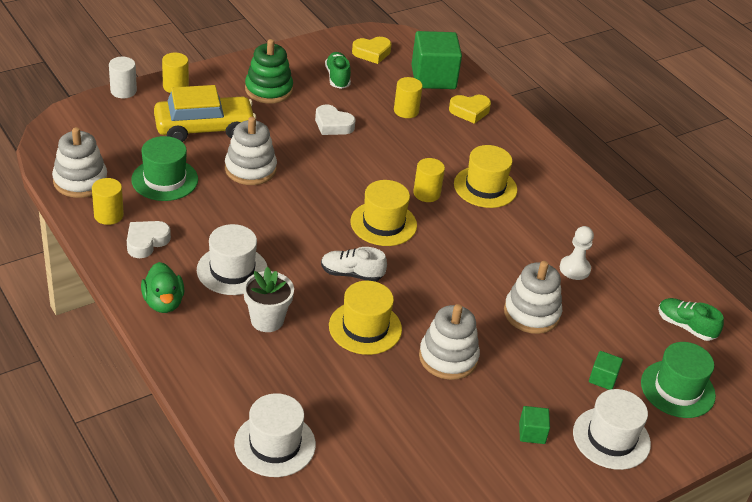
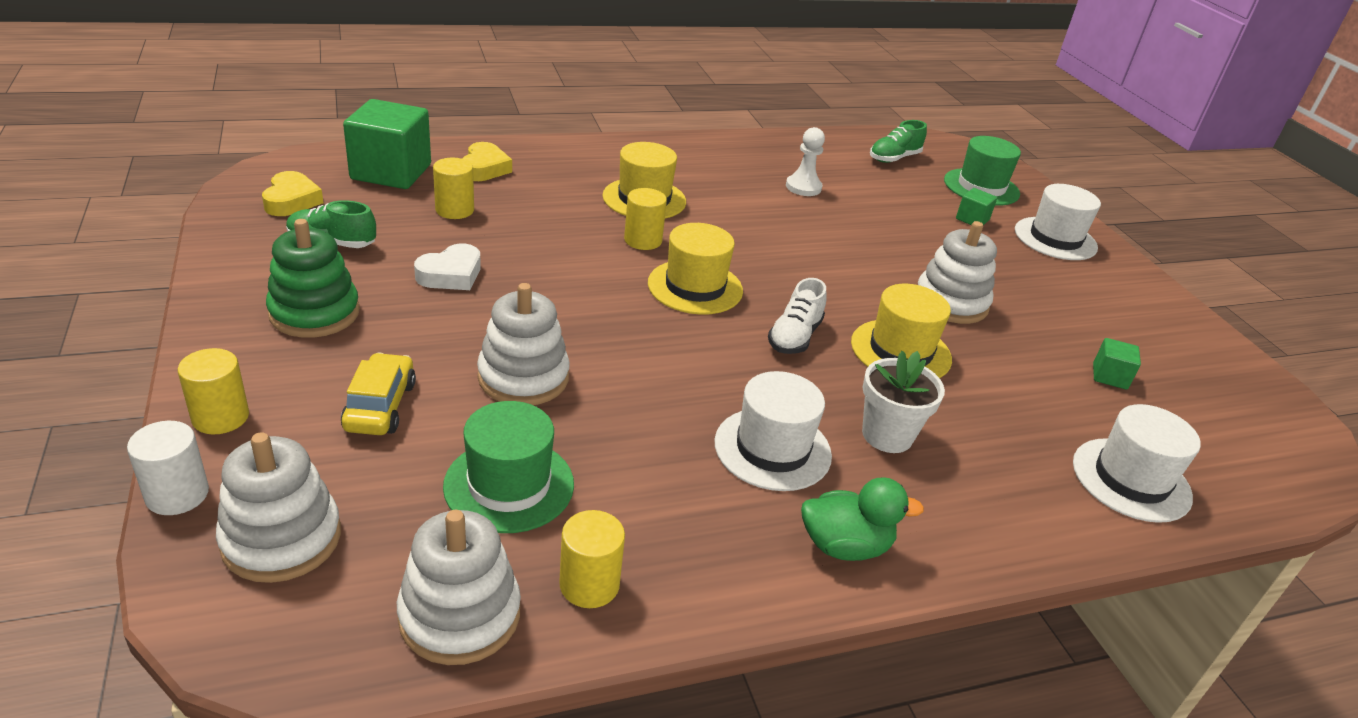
camera: 75 degrees left, 5 degrees down
(146, 242) = (681, 541): white heart -> none
(204, 128) = (380, 406): yellow car -> yellow car, size x0.59
(531, 313) = (874, 231): white stacking toy -> white stacking toy (281, 539)
(532, 433) = (1059, 280): green cube -> green cube (1109, 376)

